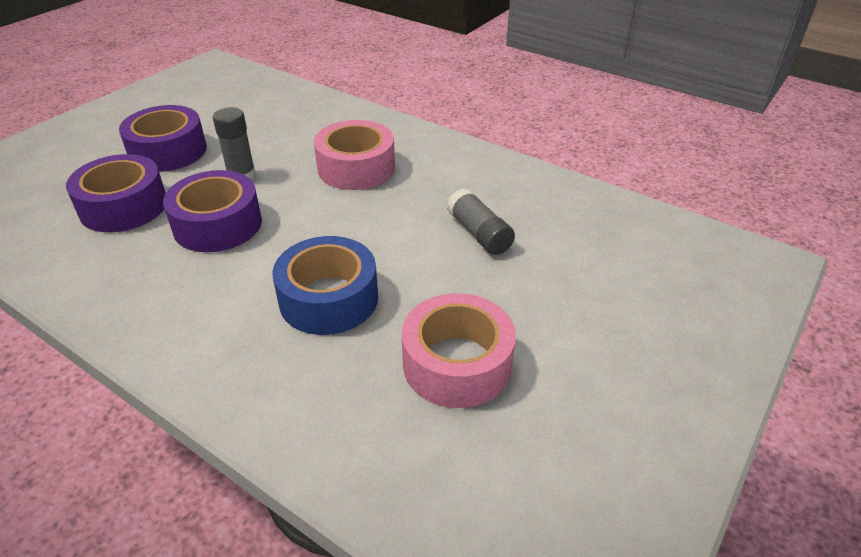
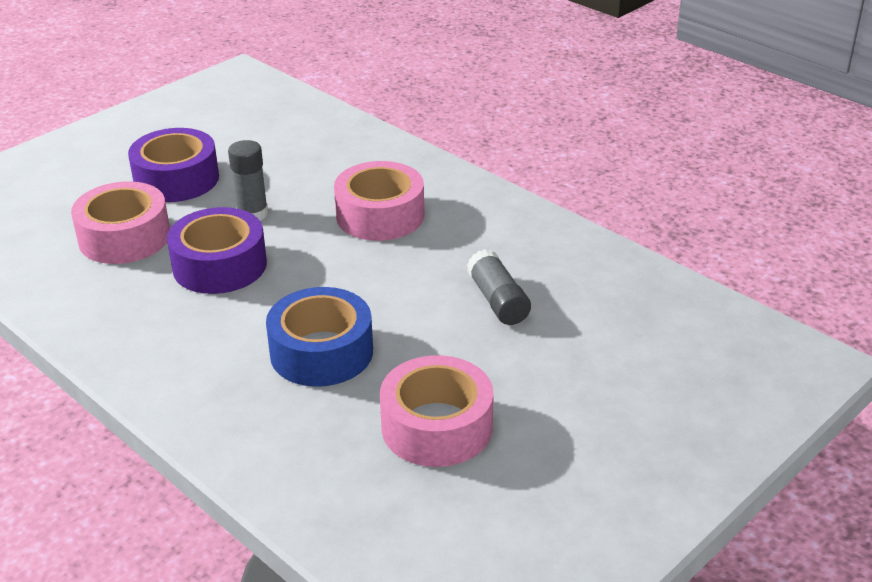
camera: 10 degrees right, 5 degrees down
(123, 206) = (124, 237): purple tape -> pink tape

